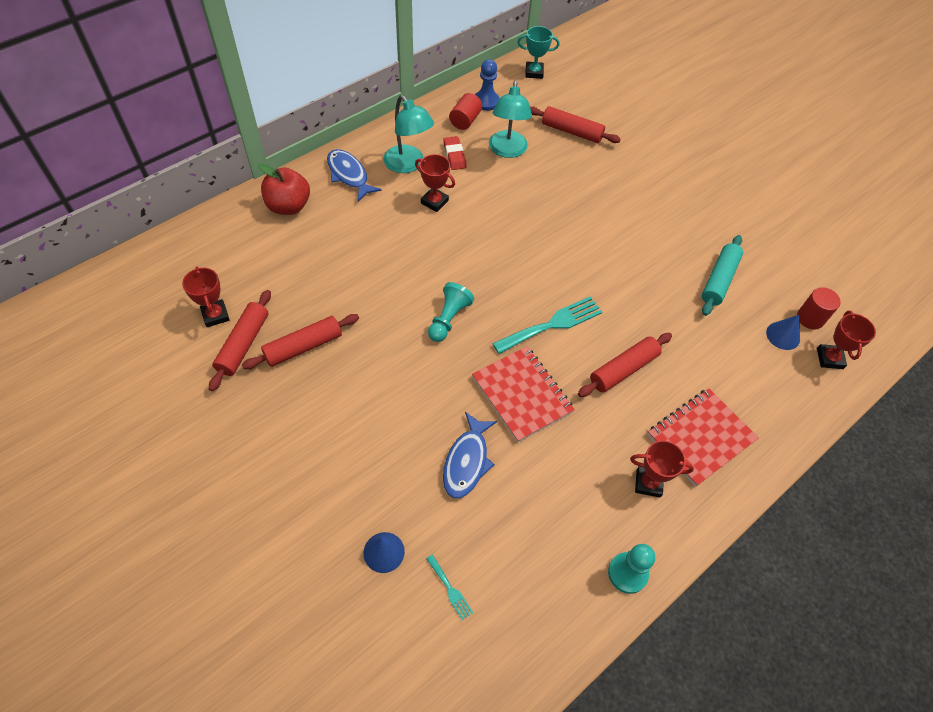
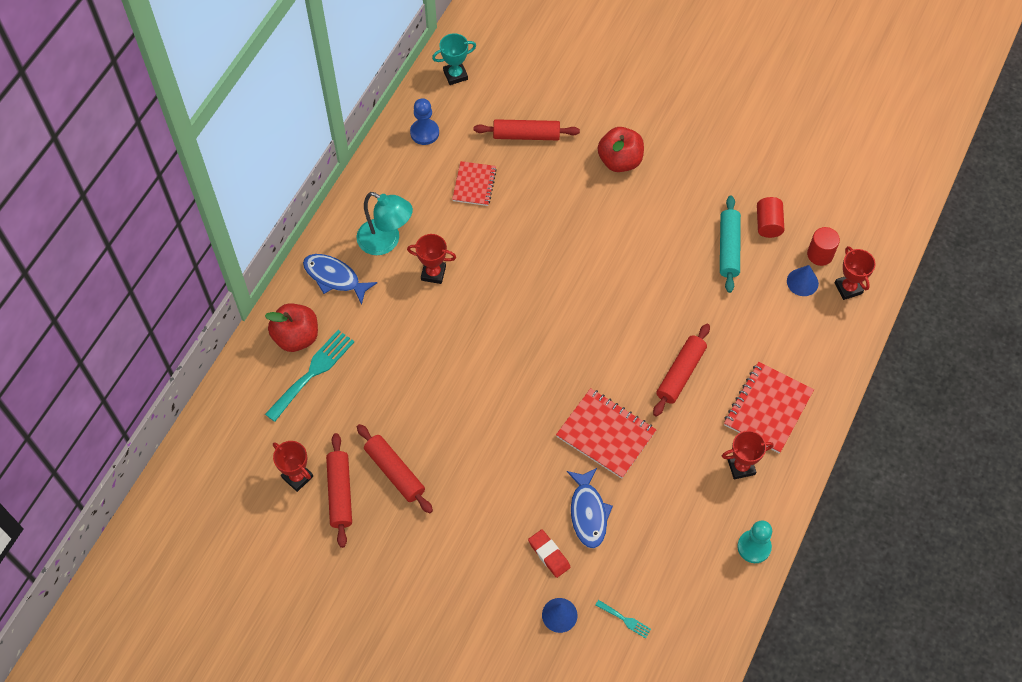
camera: 20 degrees left, 5 degrees up
(303, 346) = (394, 472): red rolling pin -> red rolling pin turned 75 degrees counterclockwise
(448, 319) = (508, 390): turquoise pawn -> none
(454, 155) = (425, 211): red eraser -> red eraser (549, 554)
(465, 120) = (415, 165): red cylinder -> red cylinder (768, 224)
(507, 151) = (474, 184): turquoise lamp -> red notebook
(552, 324) = (601, 356): turquoise fork -> turquoise fork (313, 372)
(646, 177) = (620, 161): none -> red apple

